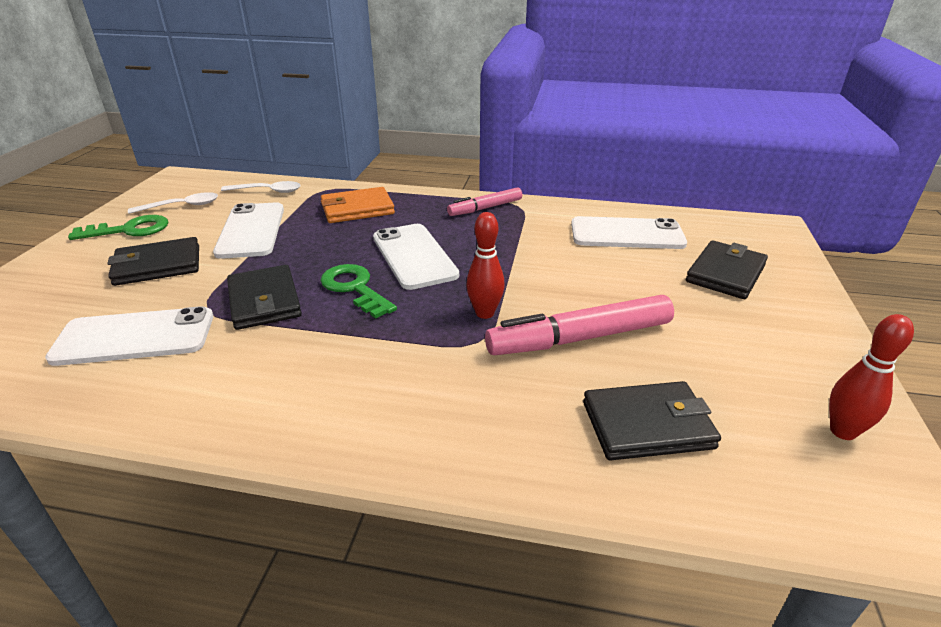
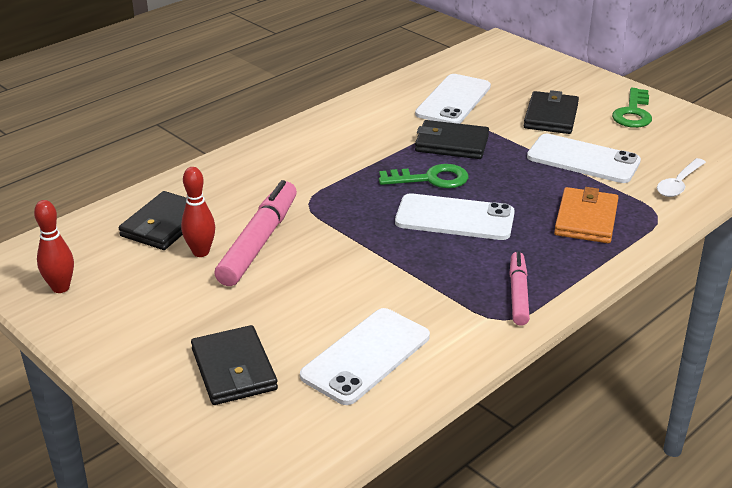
camera: 125 degrees right, 0 degrees up
(181, 206) = (671, 138): white spoon -> none
(485, 313) = (335, 218): red bowling pin -> red bowling pin (201, 252)

